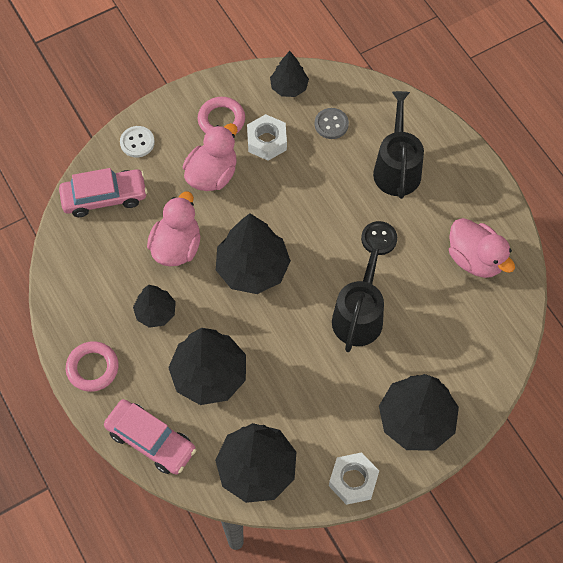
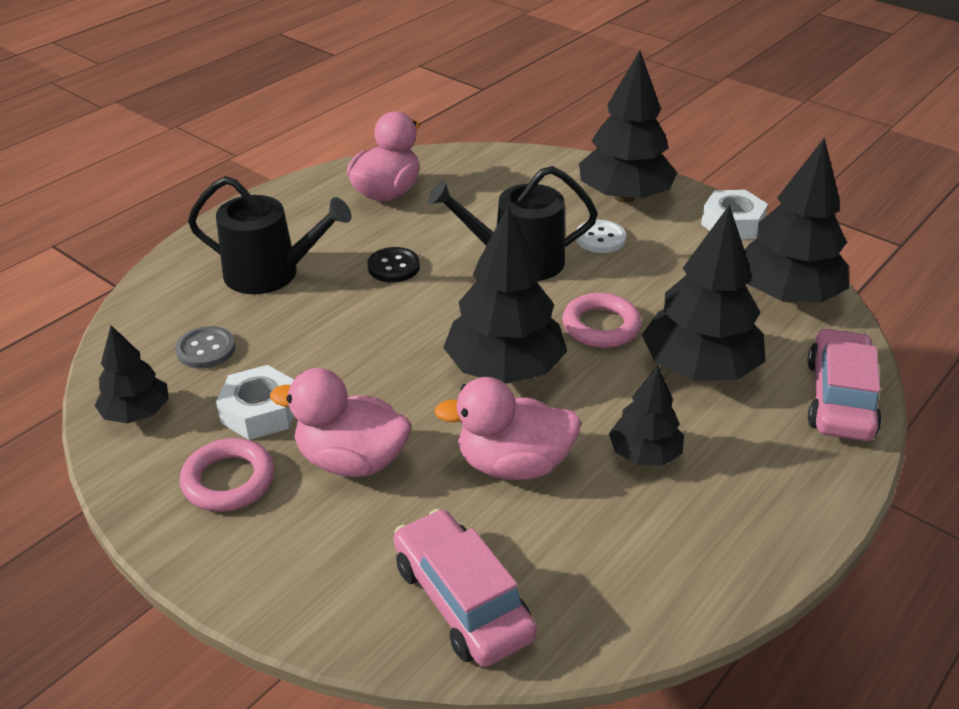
camera: 110 degrees left, 25 degrees down
(92, 368) = (791, 500): pink ring -> pink ring (601, 326)
(137, 142) = (315, 590): white button -> white button (600, 238)
(397, 168) = (270, 273): black watering can -> black watering can turned 150 degrees counterclockwise

